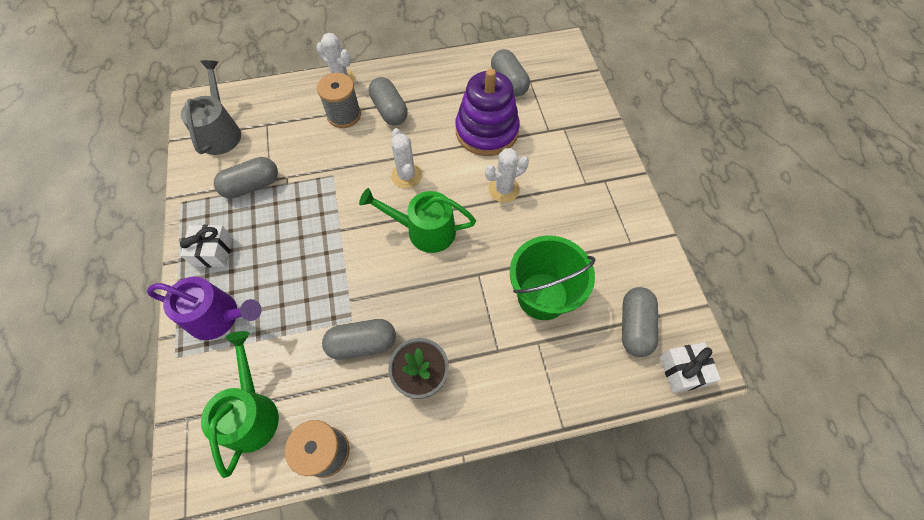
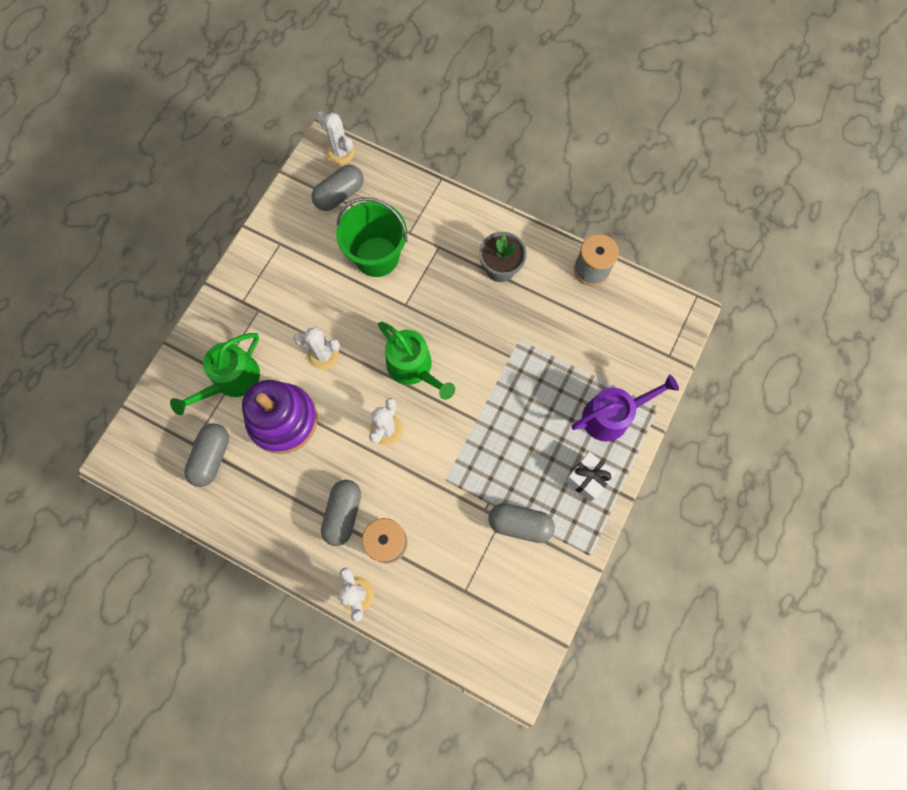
camera: 140 degrees left, 10 degrees up
(218, 316) = (611, 415): purple watering can -> purple watering can turned 105 degrees clockwise
(220, 132) = (512, 616): grey watering can -> none
(251, 413) = (625, 327): green watering can -> green watering can (232, 380)
(362, 344) = (523, 318): grey capsule -> none
(682, 371) = (340, 152): white gift -> white cactus

